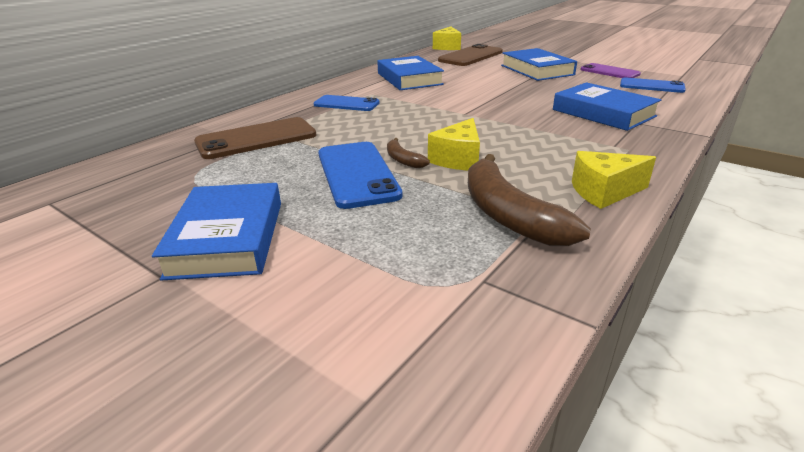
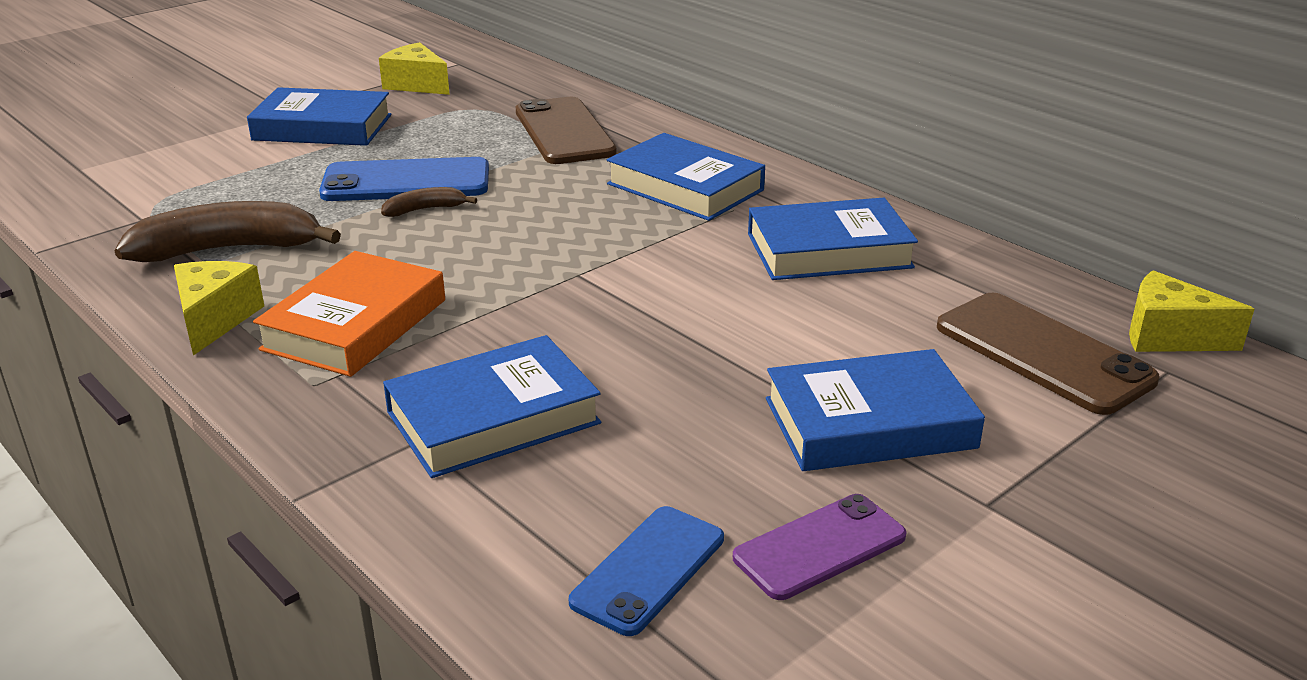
camera: 100 degrees right, 0 degrees up
(346, 104) = (685, 187): blue phone -> blue book
(458, 159) = (397, 243): yellow cheese -> yellow cheese (416, 85)
(563, 151) = (355, 324): none -> orange book

